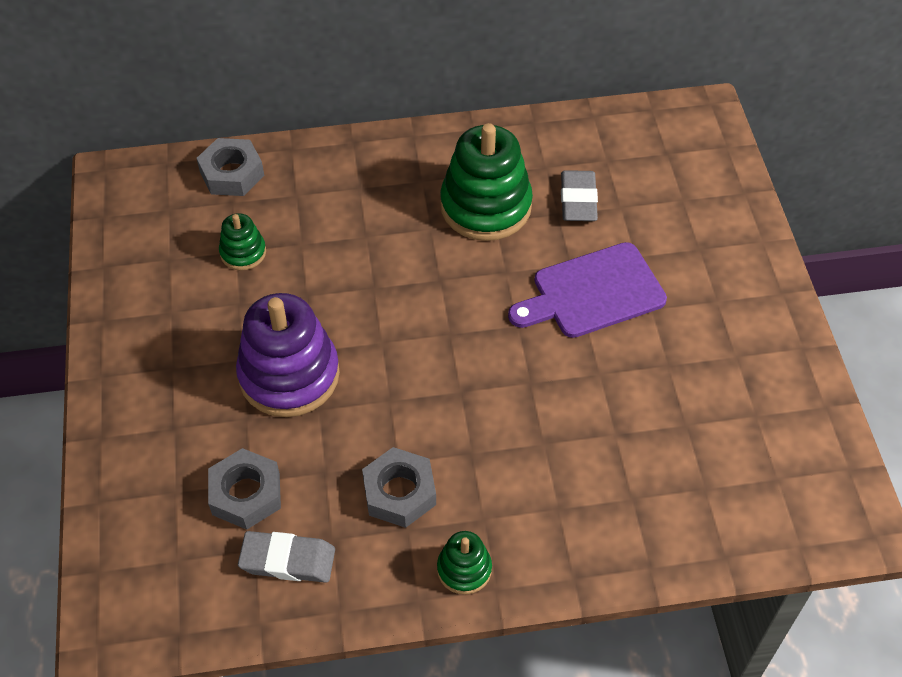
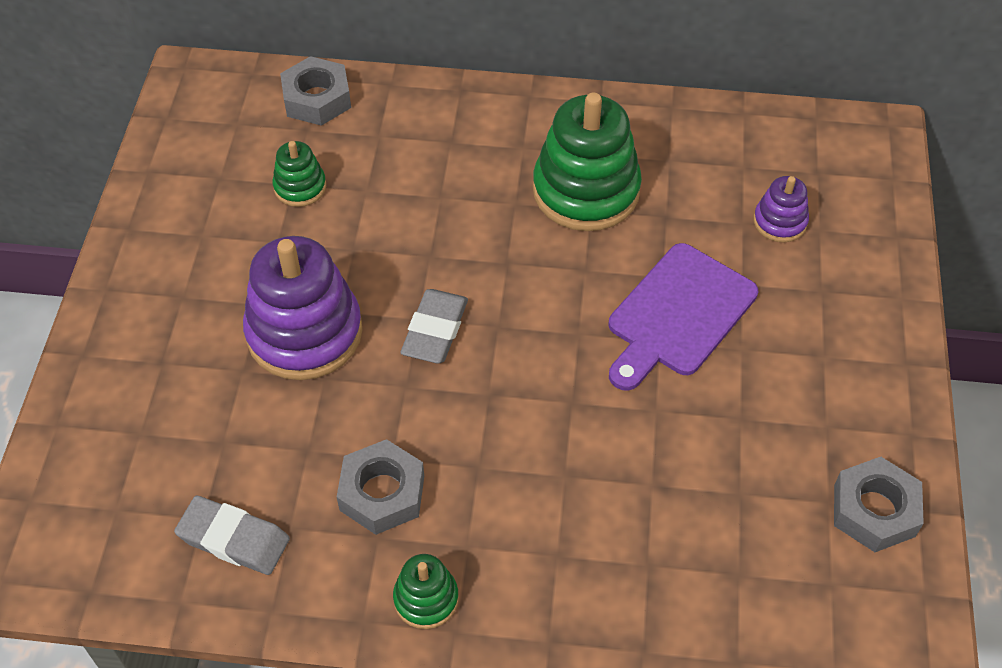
camera: 15 degrees right, 0 degrees up
(246, 494) = (214, 454): grey nut -> grey nut (874, 510)
(578, 200) = (695, 205): grey eraser -> grey eraser (435, 330)
(592, 292) = (678, 314): purple cutting board -> purple cutting board turned 45 degrees counterclockwise
(649, 200) = (780, 222): none -> purple stacking toy

